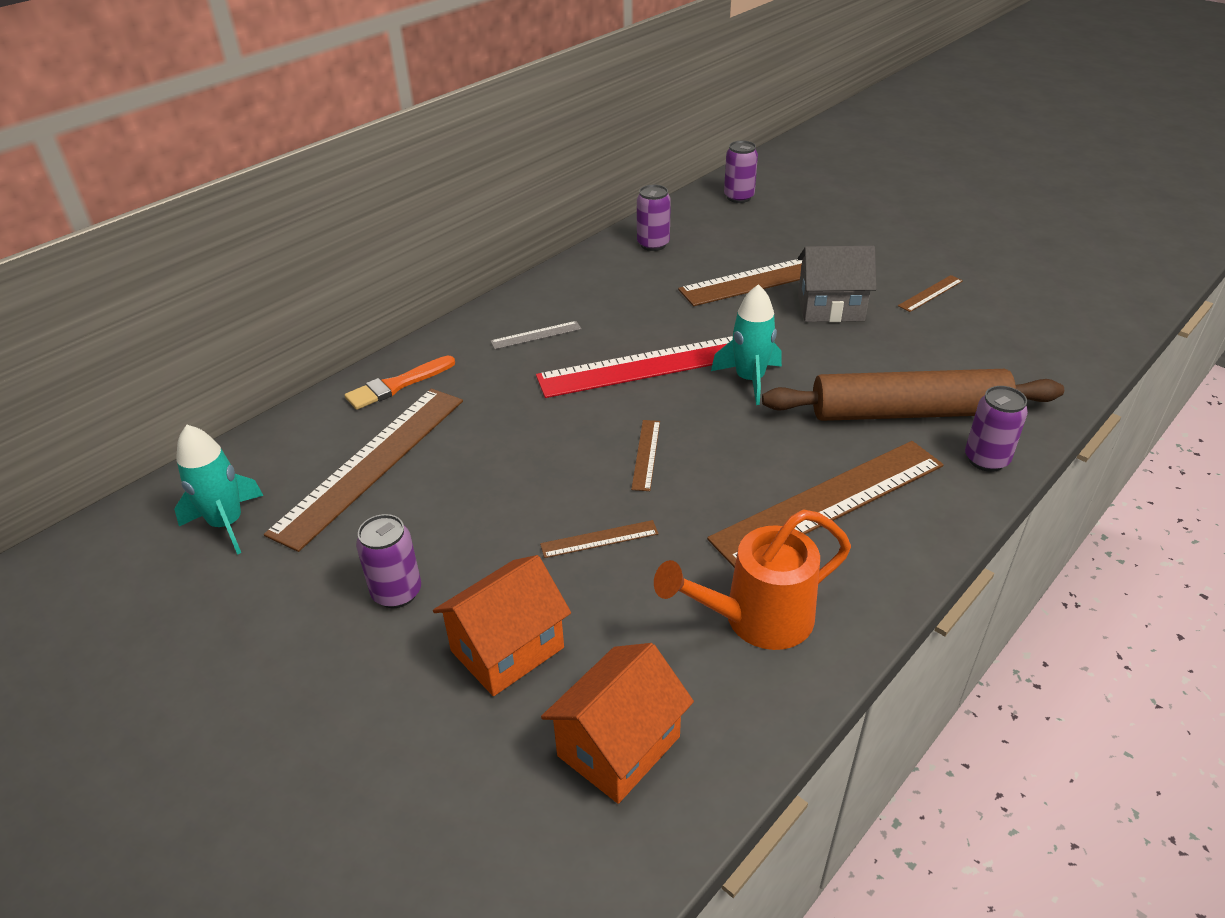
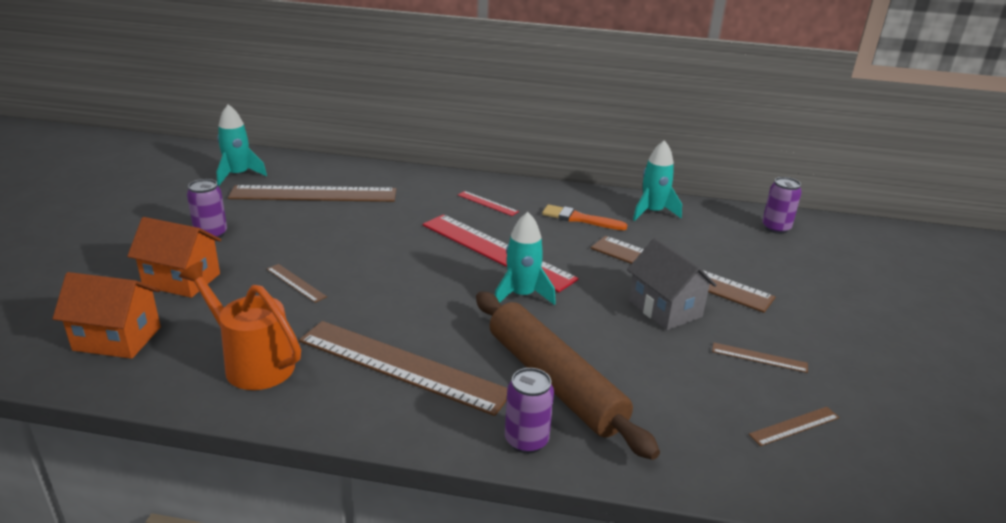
camera: 55 degrees right, 10 degrees down
(397, 385) = (391, 179): orange brush -> orange brush (579, 219)
(536, 335) = (487, 203): grey ruler -> red ruler
(646, 454) = (394, 276): brown ruler -> brown ruler (794, 426)
(653, 244) = (652, 212): purple can -> turquoise rocket

